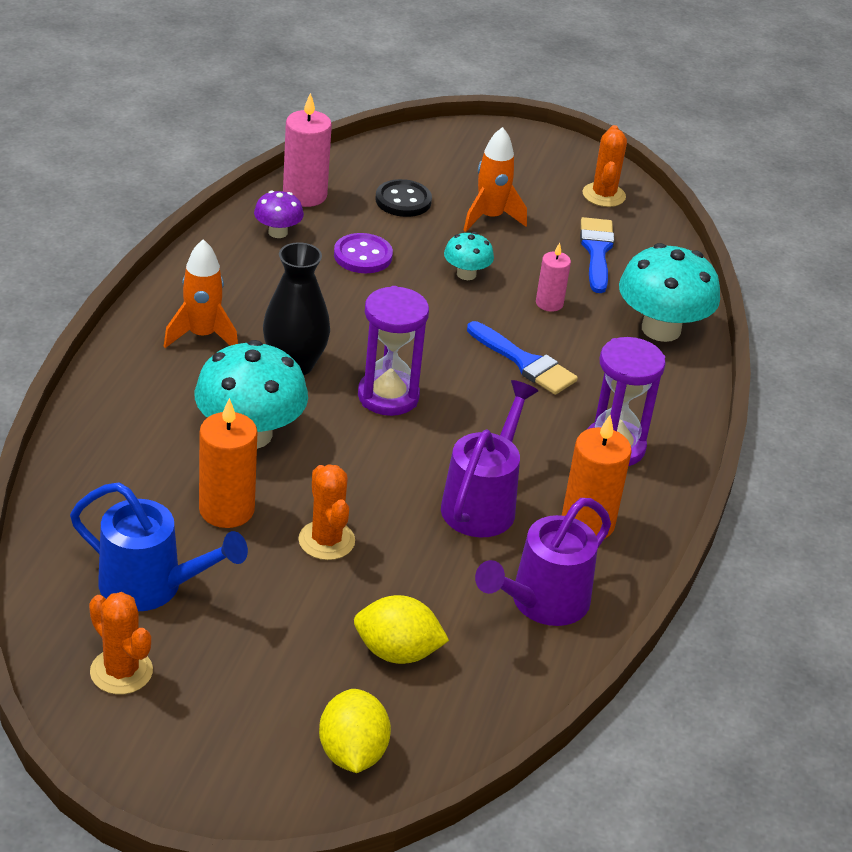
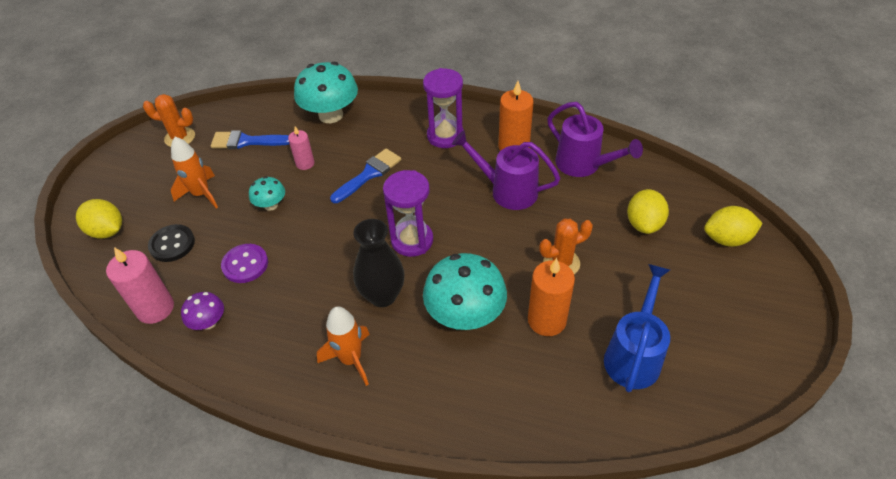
camera: 85 degrees left, 10 degrees up
(121, 671) = (715, 361): orange cactus -> none
(430, 153) = (107, 231): none -> yellow lemon

